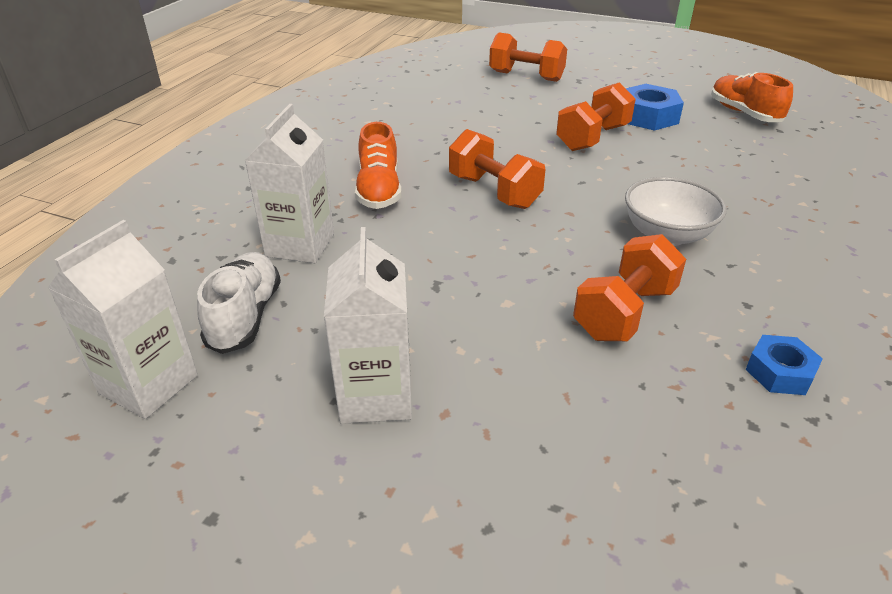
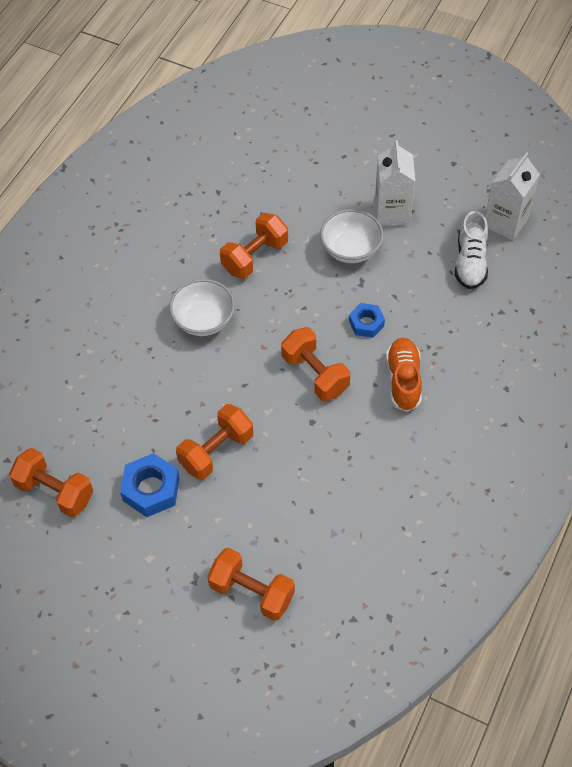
camera: 175 degrees left, 20 degrees up
(300, 245) = (451, 320): white carton -> none
(457, 329) = (350, 249): none -> white bowl
(744, 113) = (55, 491): orange shoe -> orange dumbbell
(779, 372) = (190, 217): blue nut -> blue nut (366, 323)

